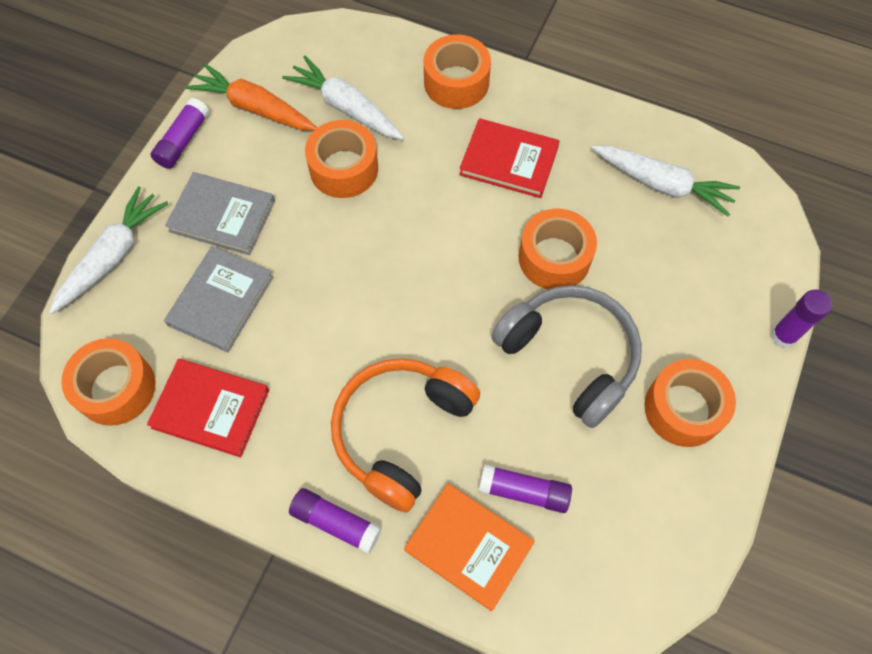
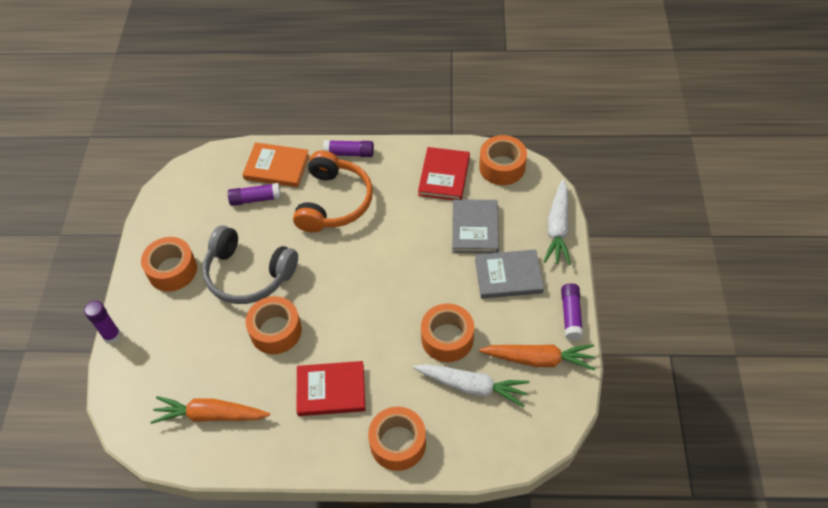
camera: 160 degrees right, 10 degrees down
(211, 408) = (444, 176): red book -> red book turned 75 degrees counterclockwise
(662, 184) = (210, 415): white carrot -> orange carrot

